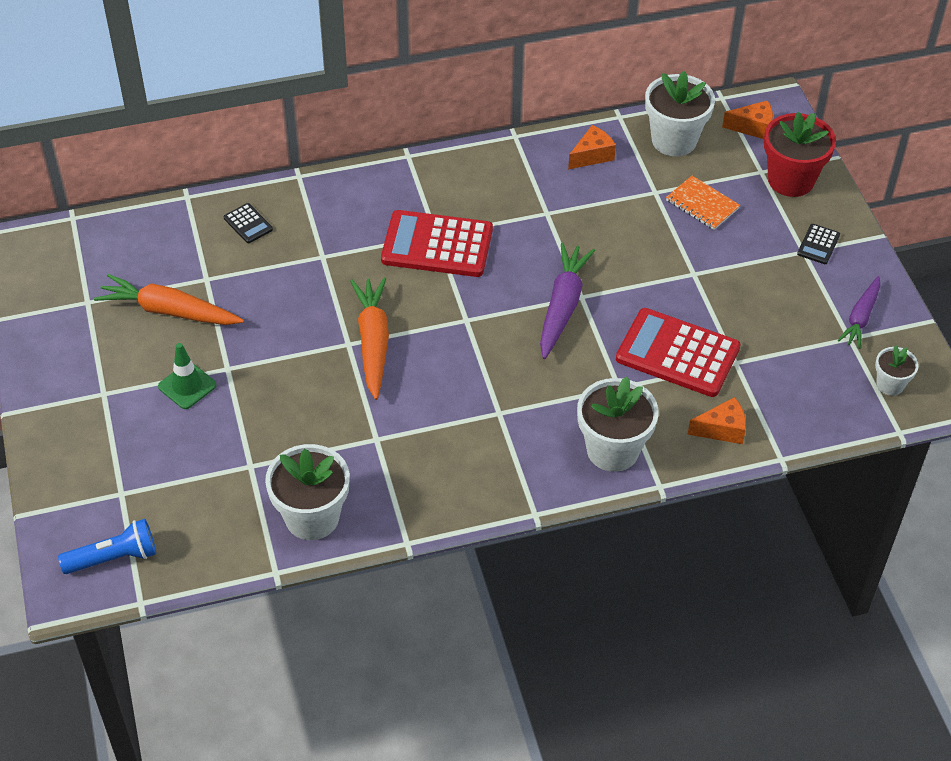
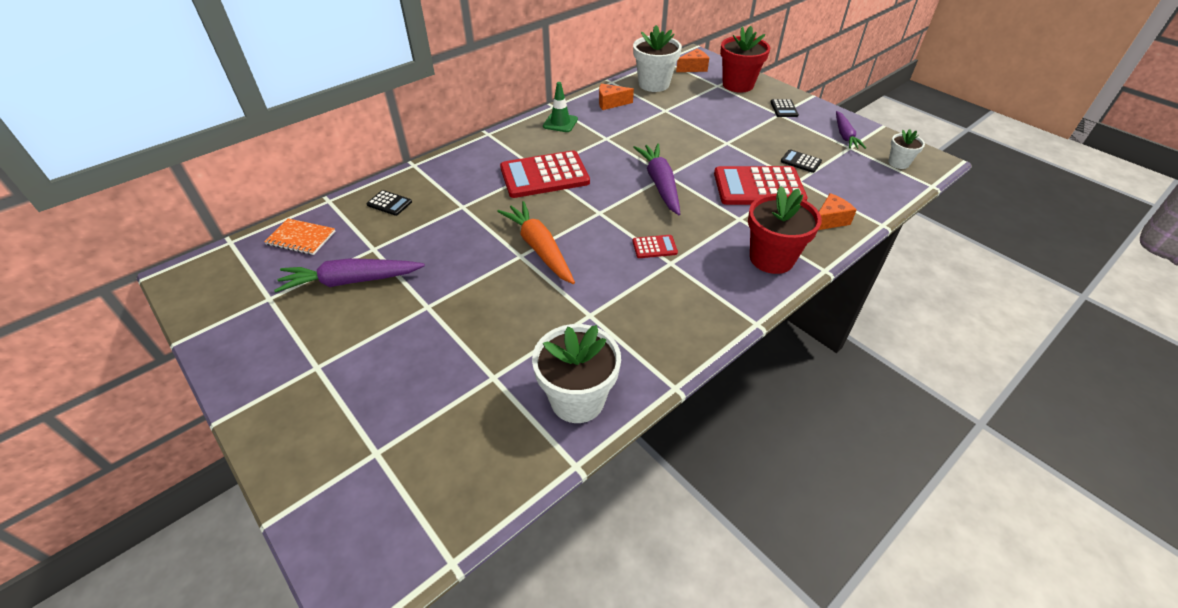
camera: 25 degrees left, 5 degrees down
(114, 557) = (398, 524): blue flashlight -> none
(169, 311) = (351, 281): orange carrot -> purple carrot
(187, 386) = (397, 332): green traffic cone -> green traffic cone (560, 123)
(495, 387) = (654, 247): none -> red calculator
(592, 156) = (611, 103): orange cheese -> orange cheese turned 120 degrees counterclockwise
(612, 450) = (771, 258): white flower pot -> red flower pot
(702, 204) = (699, 108): orange notebook -> orange notebook (301, 238)
(763, 336) = (800, 161): none -> black calculator

